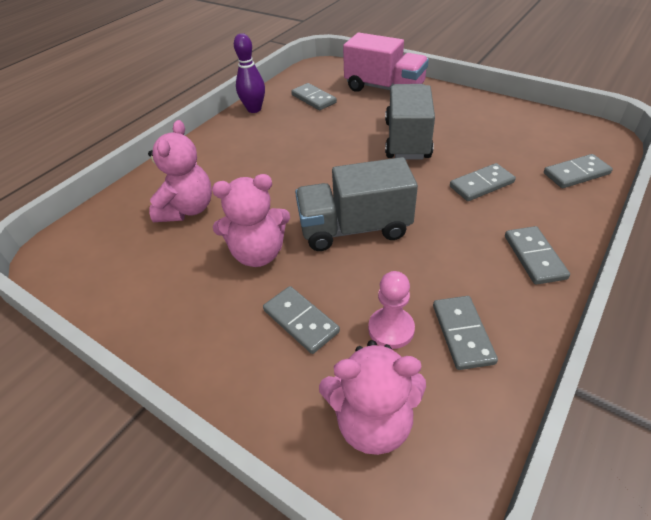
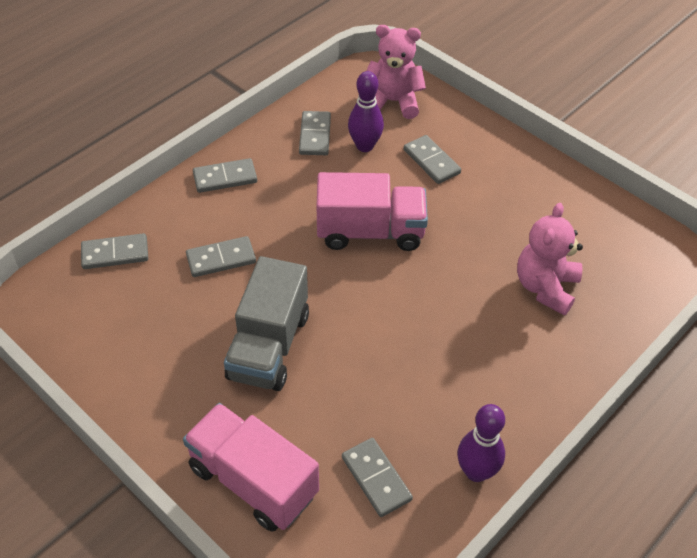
camera: 175 degrees left, 5 degrees up
(258, 253) = (465, 222): pink teddy bear -> none
(354, 228) = (370, 232): grey truck -> pink truck
(391, 329) = (365, 146): pink pawn -> purple bowling pin
(534, 257) = (225, 178): grey domino -> grey domino turned 75 degrees clockwise

